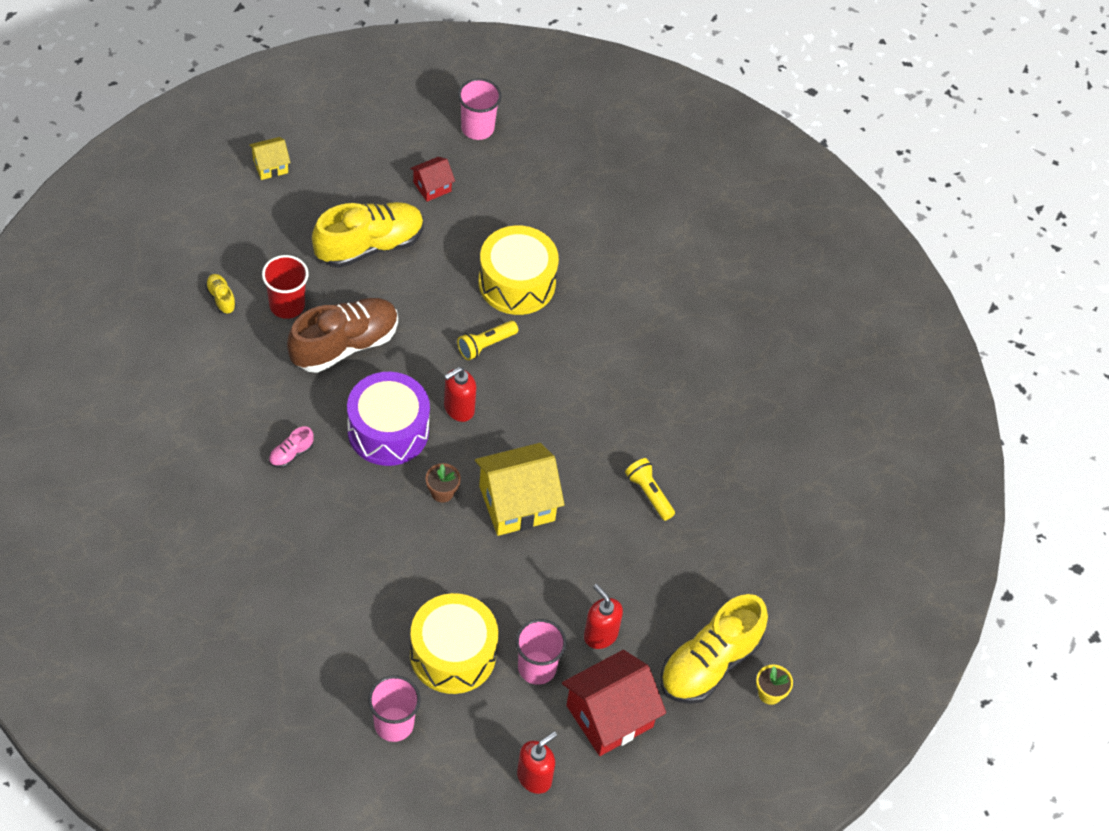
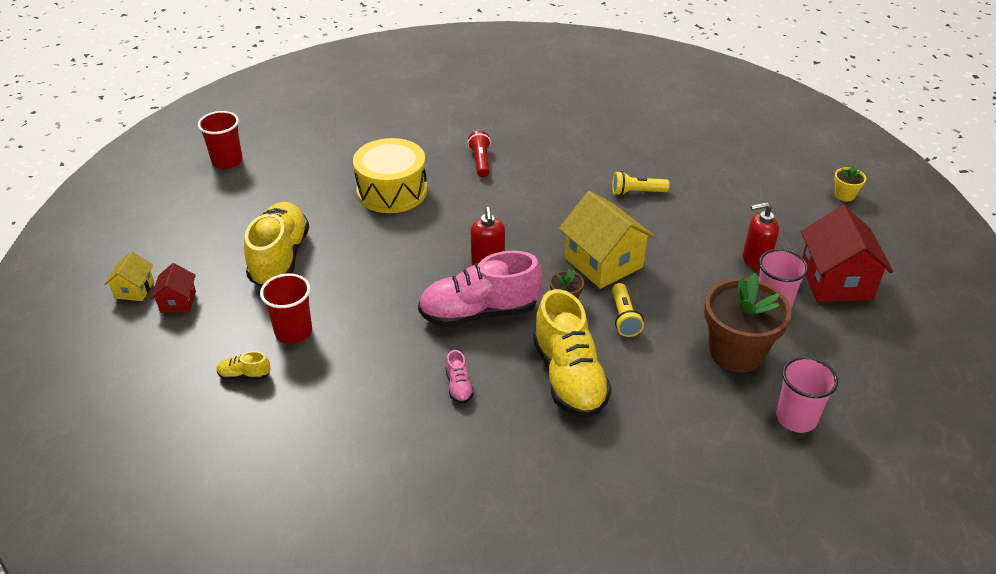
camera: 55 degrees left, 15 degrees down
(344, 345) = (368, 309): brown shoe -> none
(388, 430) = (479, 313): purple drum -> pink shoe
(432, 187) = (257, 203): red house -> red house (178, 302)
(453, 654) = (736, 352): yellow drum -> brown flower pot
(477, 128) = (227, 161): pink cup -> red cup
(485, 345) = (437, 227): yellow flashlight -> yellow flashlight (624, 317)
(517, 503) = (603, 262): yellow house -> yellow house turned 45 degrees counterclockwise
(534, 777) = (883, 345): red soap dispenser -> none
(613, 335) = (480, 161): none -> red flashlight
(709, 664) = (806, 214): yellow shoe -> yellow shoe (569, 377)

